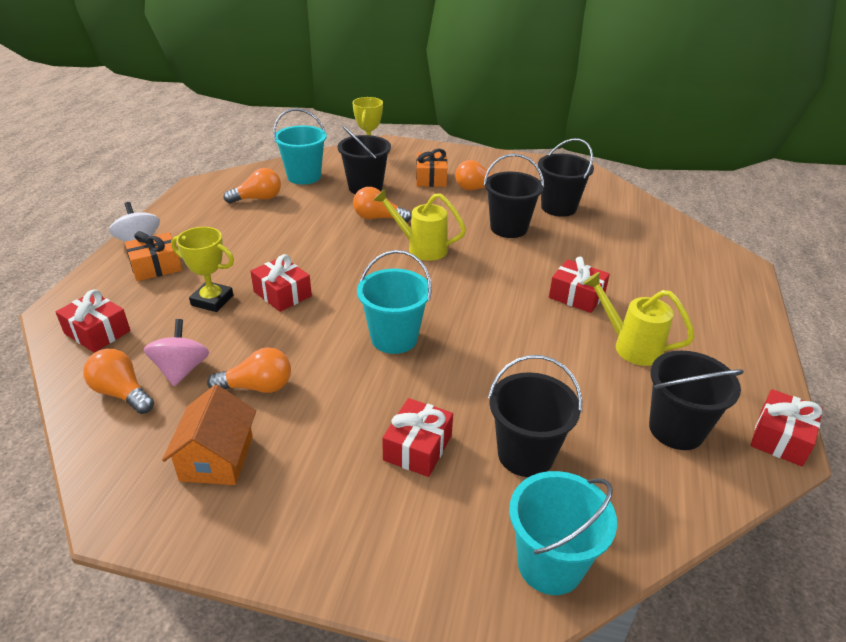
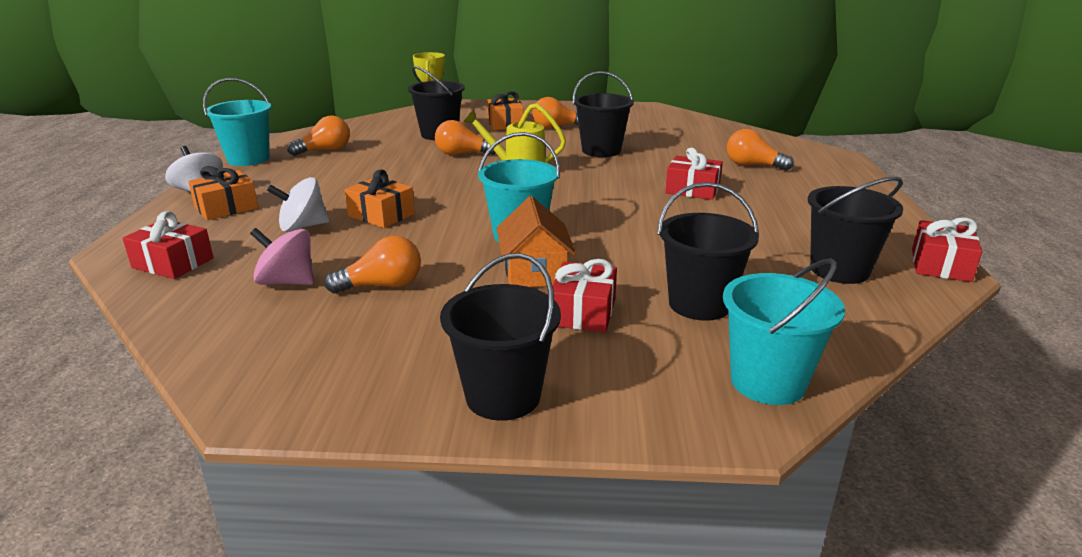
camera: 10 degrees left, 10 degrees down
(122, 393) = (221, 307): orange light bulb -> orange light bulb (752, 165)
(181, 370) = (287, 282): pink spinning top -> pink spinning top turned 60 degrees counterclockwise
(212, 300) = (302, 227): yellow trophy -> white spinning top
(217, 458) = (357, 346): orange house -> orange house (535, 272)
(282, 294) = (381, 215): red gift -> orange gift
(304, 176) = (369, 132): turquoise bucket -> turquoise bucket (248, 159)
(558, 207) = (643, 133): black bucket -> black bucket (503, 396)
(631, 346) = (764, 218): yellow watering can -> none

